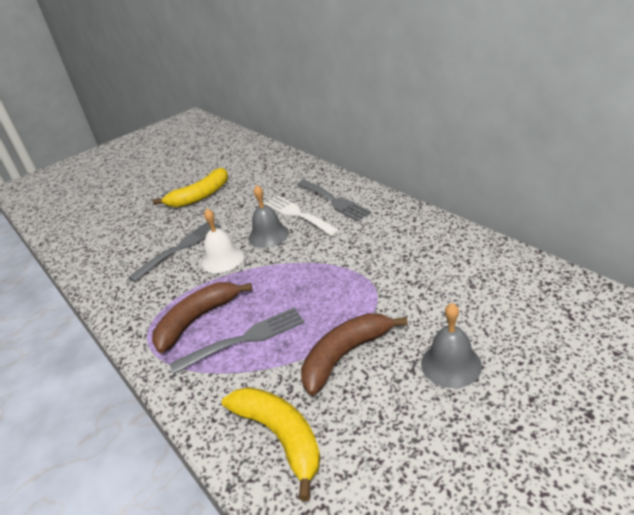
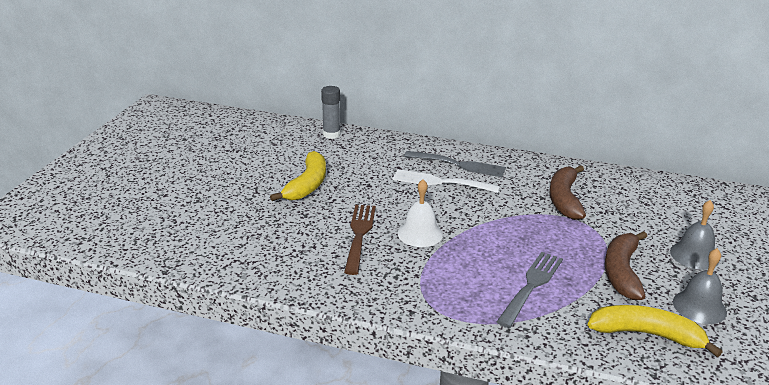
camera: 40 degrees left, 5 degrees down
(180, 248) = (359, 235): grey fork -> brown fork
(197, 319) = (468, 285): brown banana -> brown banana (564, 199)
(268, 235) = (436, 204): grey bell -> grey bell (699, 307)
(269, 155) = (331, 134): none -> grey glue stick

